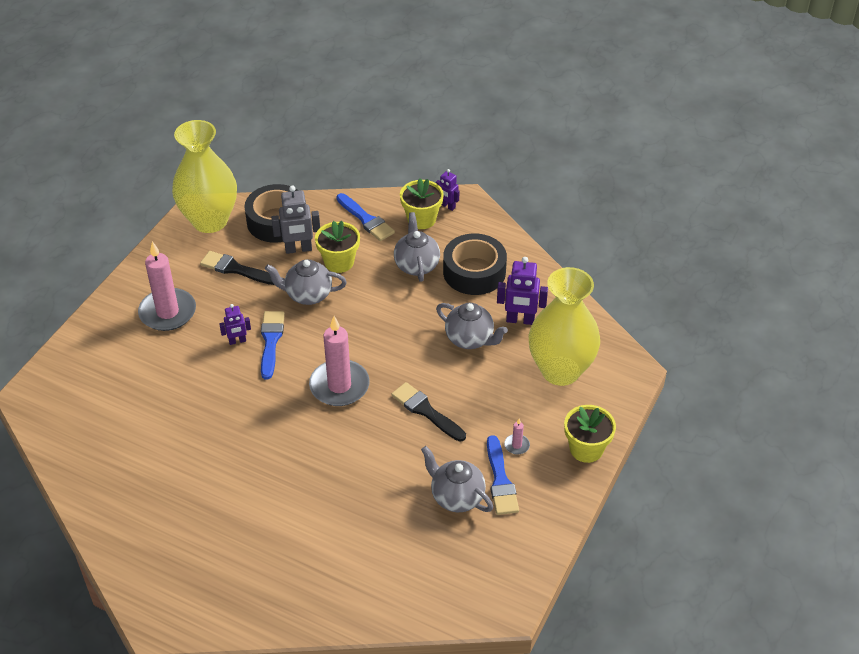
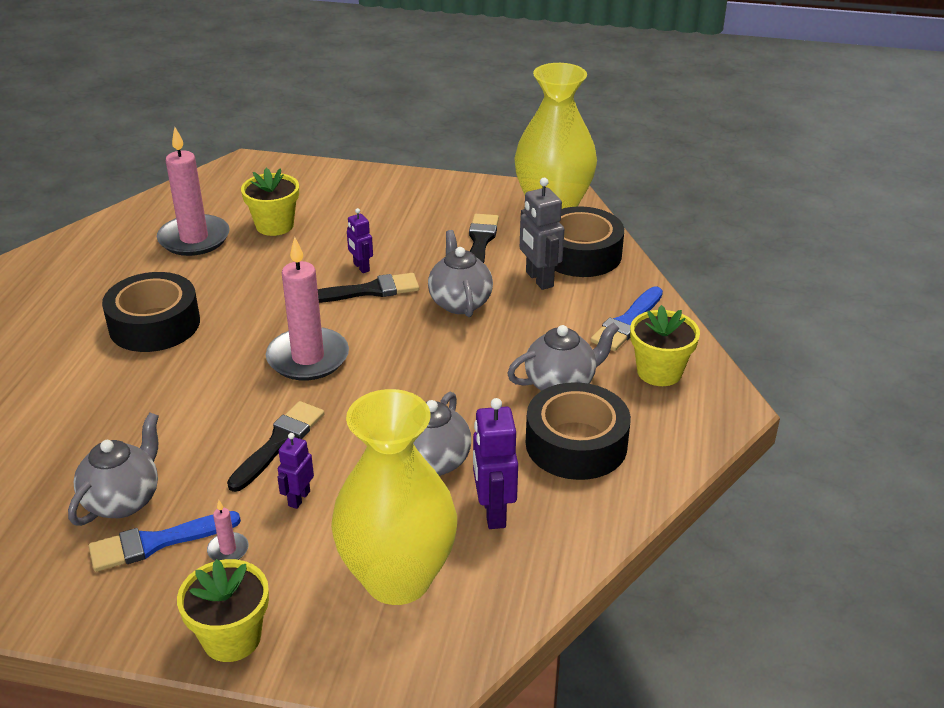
camera: 75 degrees right, 10 degrees down
(167, 312) = (390, 213): pink candle -> pink candle (194, 239)
(259, 473) = (154, 324): none -> black tape
(271, 341) = (369, 291): blue brush -> black brush
(339, 262) = (532, 315): yellow flower pot -> yellow flower pot (274, 225)
(447, 206) = (703, 392): purple robot -> purple robot (299, 498)

